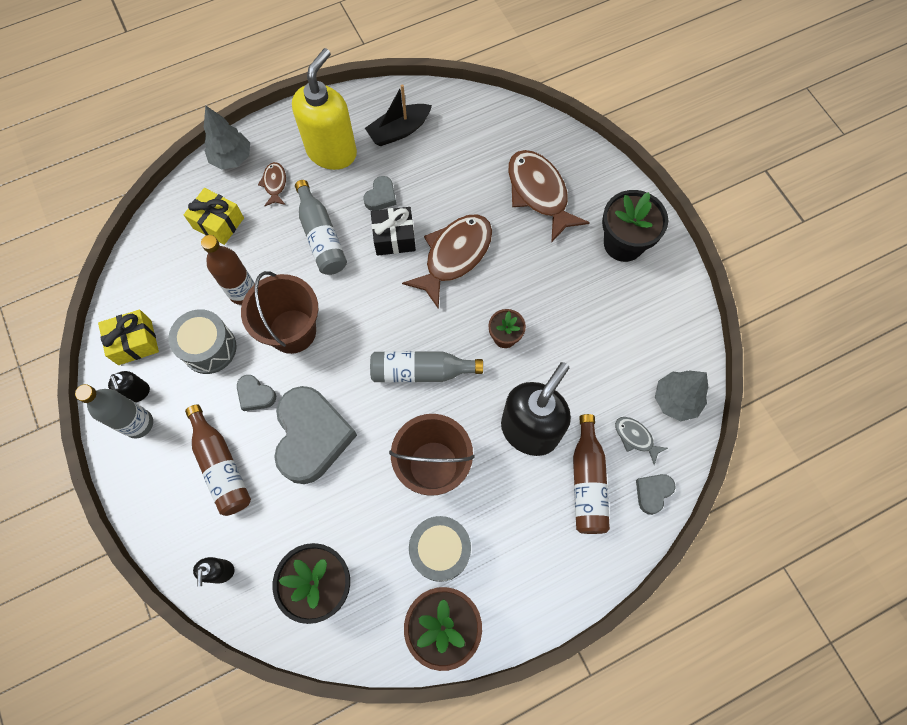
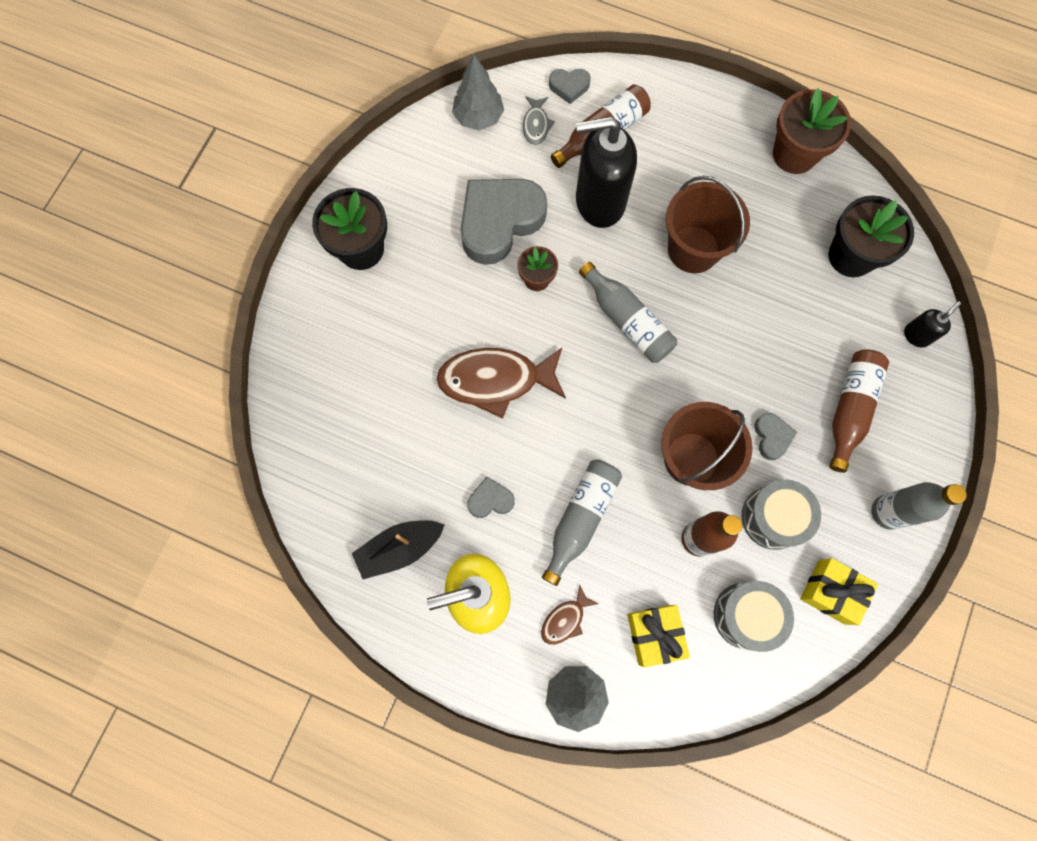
camera: 130 degrees left, 5 degrees up
(137, 392) = (866, 541): black soap dispenser -> none
(312, 437) = (760, 359): grey heart -> grey heart (499, 222)
(394, 238) = (523, 449): black gift -> none
(399, 131) = (399, 548): black boat -> black boat turned 135 degrees clockwise
(440, 550) = (748, 195): grey drum -> grey drum (746, 615)
(539, 193) = (365, 357): brown fish -> none

